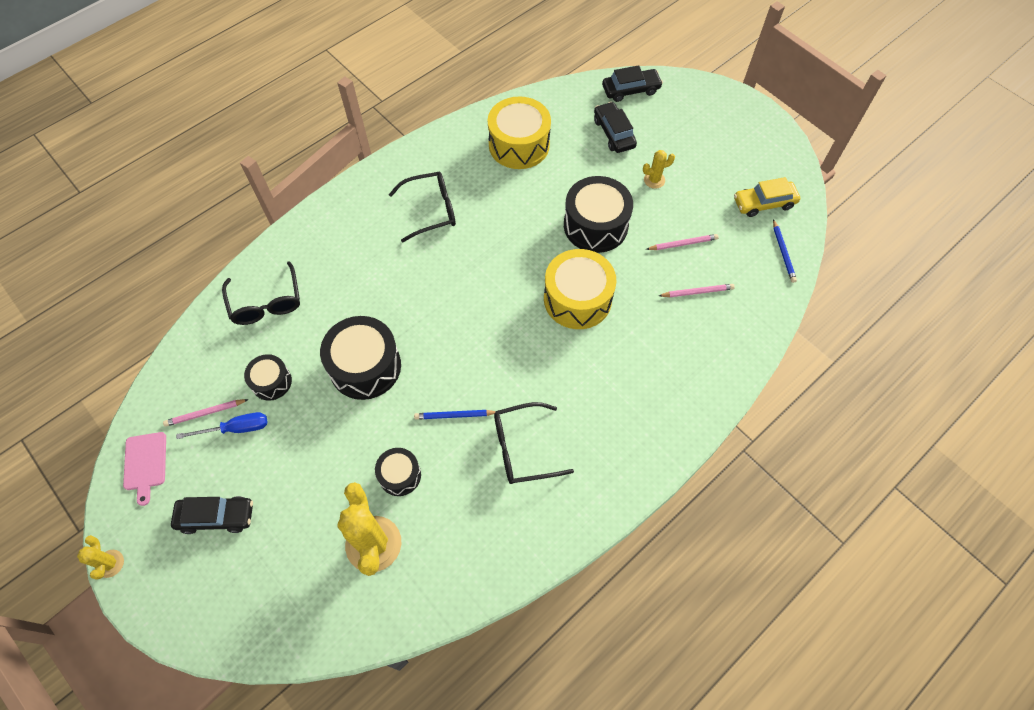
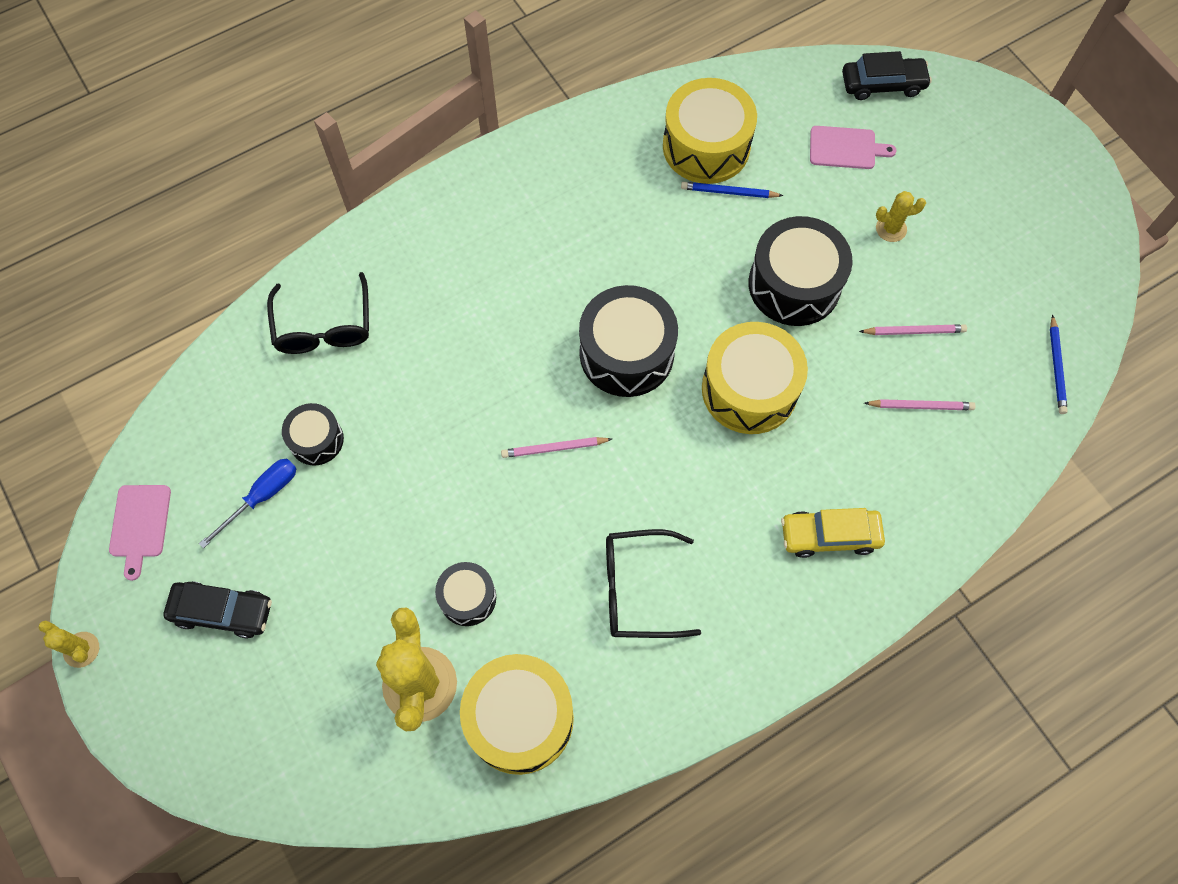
camera: 10 degrees right, 5 degrees up
(110, 563) = (81, 649): yellow cactus -> yellow cactus turned 45 degrees counterclockwise
(205, 413) = (224, 469): pink pencil -> pink pencil (554, 448)
(236, 428) = (262, 497): blue screwdriver -> blue screwdriver turned 45 degrees counterclockwise
(365, 366) = (443, 439): black drum -> black drum (626, 353)
(431, 210) = (566, 227): black glasses -> none
(452, 556) = (520, 718): none -> yellow drum
(454, 415) = (553, 528): blue pencil -> blue pencil (729, 192)
(614, 133) = (845, 148): black car -> pink cutting board
(764, 203) = (1044, 288): yellow car -> yellow car (829, 535)

